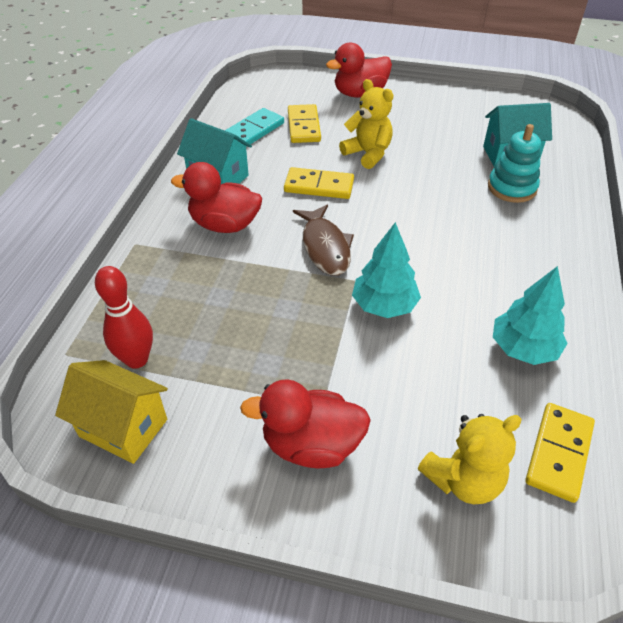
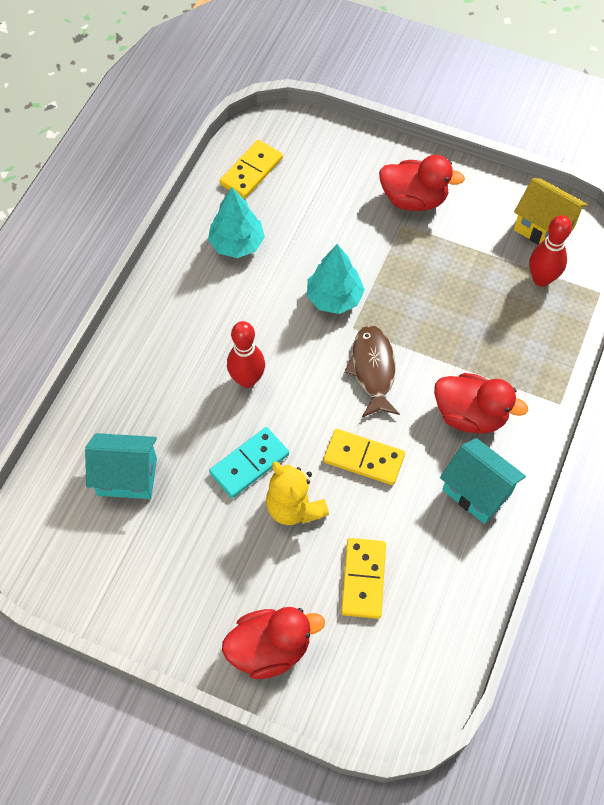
camera: 170 degrees left, 15 degrees up
(254, 130) = (429, 580): turquoise domino -> turquoise domino (249, 464)
(445, 225) = (247, 379): none -> red bowling pin
(463, 480) = (320, 165): yellow teddy bear -> none
(512, 188) = (153, 422): turquoise stacking toy -> none

